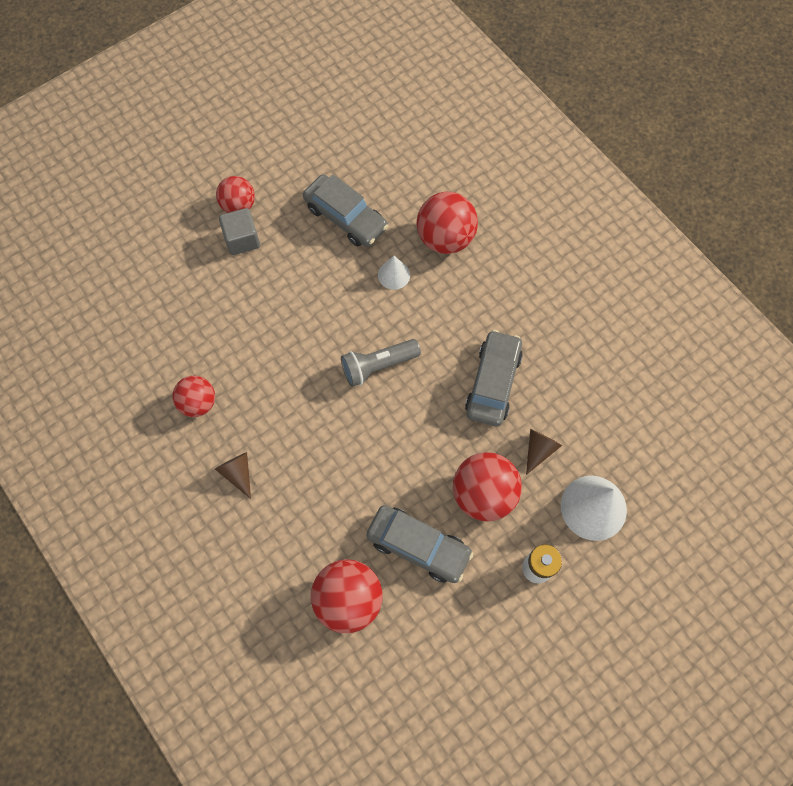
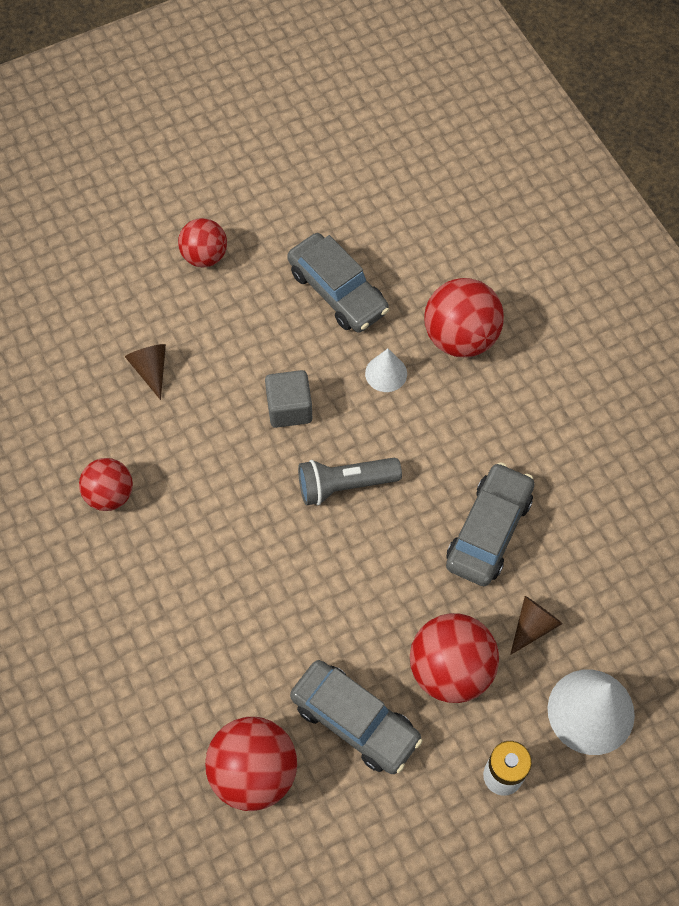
camera: 10 degrees right, 5 degrees down
(238, 473) = (143, 590): brown cone -> brown cone (151, 370)
(242, 240) = (201, 299): grey cube -> grey cube (289, 408)

